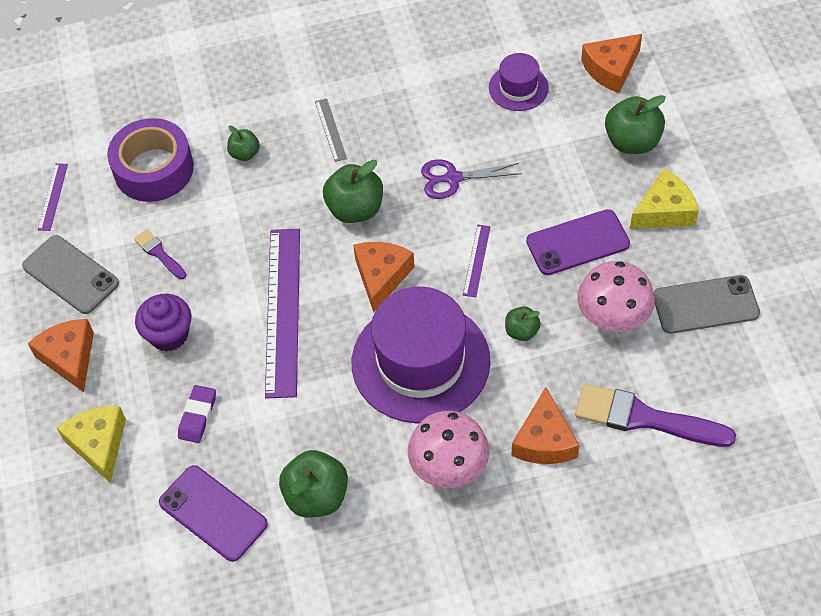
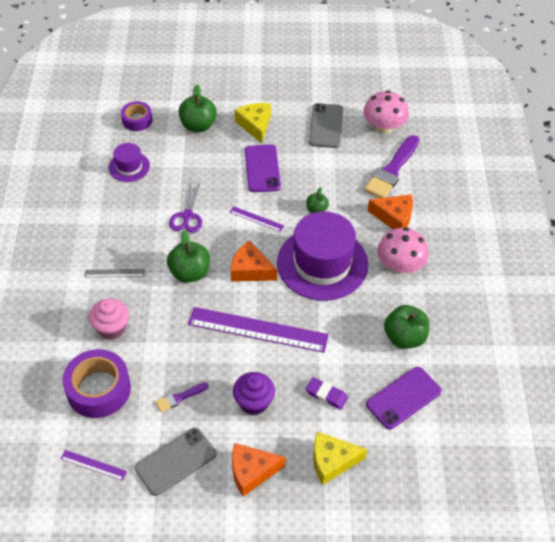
camera: 80 degrees left, 5 degrees down
(245, 154) = (111, 328): green apple -> pink cupcake
(611, 69) = (137, 120): orange cheese -> purple tape
(613, 316) = (320, 166): pink mushroom -> pink mushroom (384, 127)

